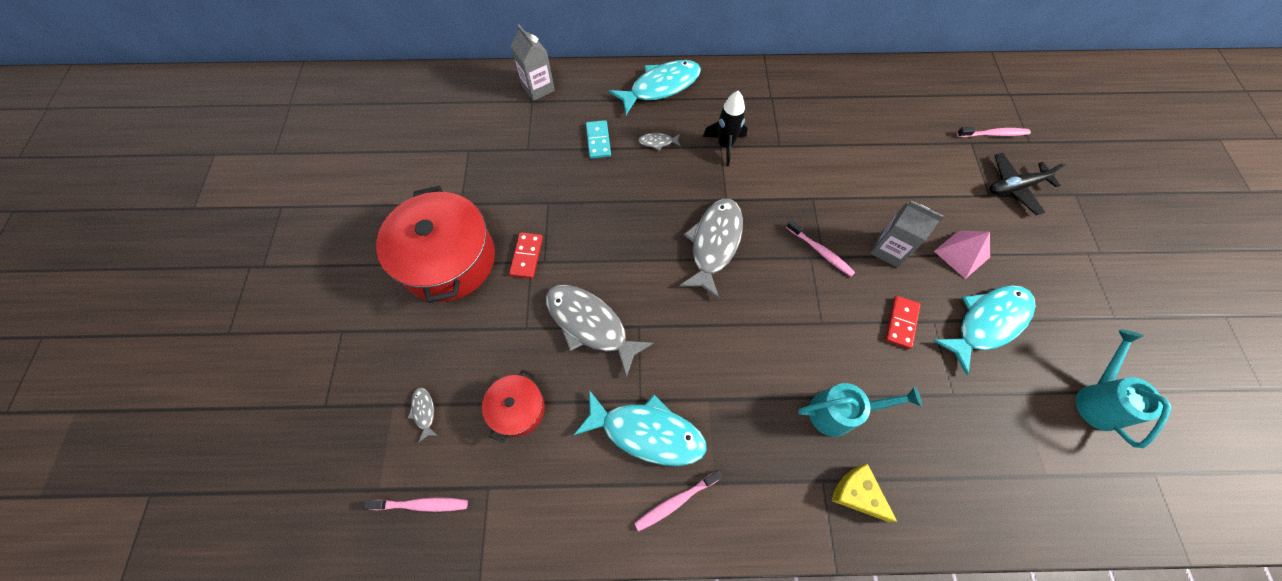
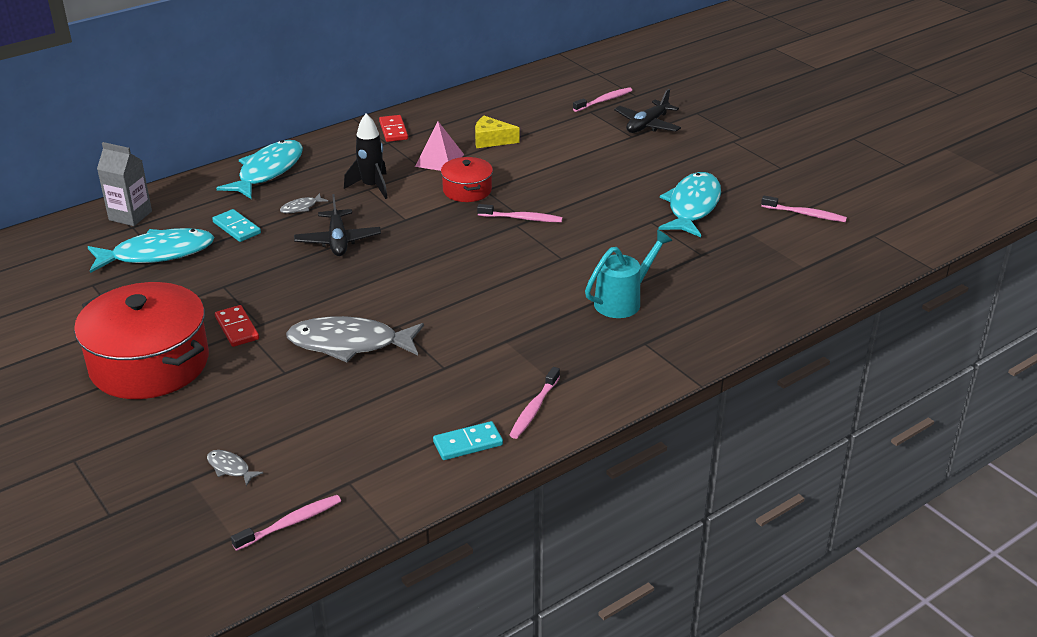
camera: 35 degrees left, 30 degrees down
(517, 409) = (329, 423): red pot -> red pot (467, 190)
(598, 506) = (468, 443): none -> turquoise domino
(647, 432) = (469, 383): turquoise fish -> turquoise fish (157, 254)
(659, 197) = (338, 241): none -> black plane
(714, 244) = (421, 250): grey fish -> none
(857, 494) = (677, 337): yellow cheese -> yellow cheese (491, 140)
(888, 250) = (578, 196): grey carton -> none
(901, 323) = (626, 232): red domino -> red domino (393, 130)
(961, 254) = (639, 176): pink pyramid -> pink pyramid (439, 160)
(1097, 399) = (805, 214): turquoise watering can -> pink toothbrush

